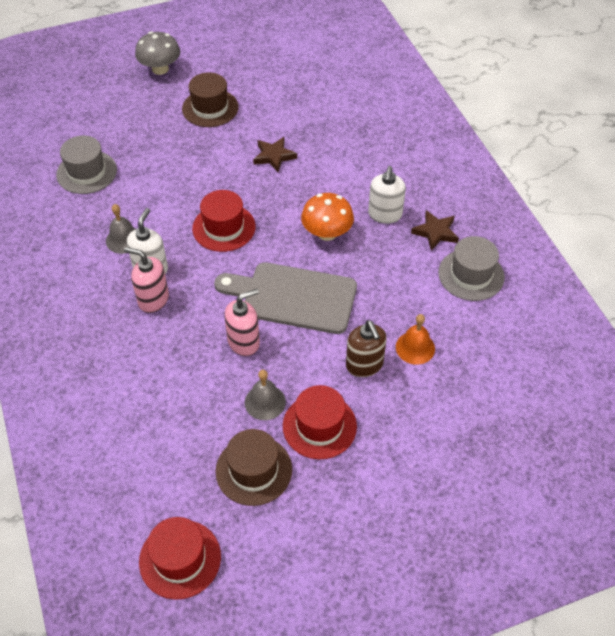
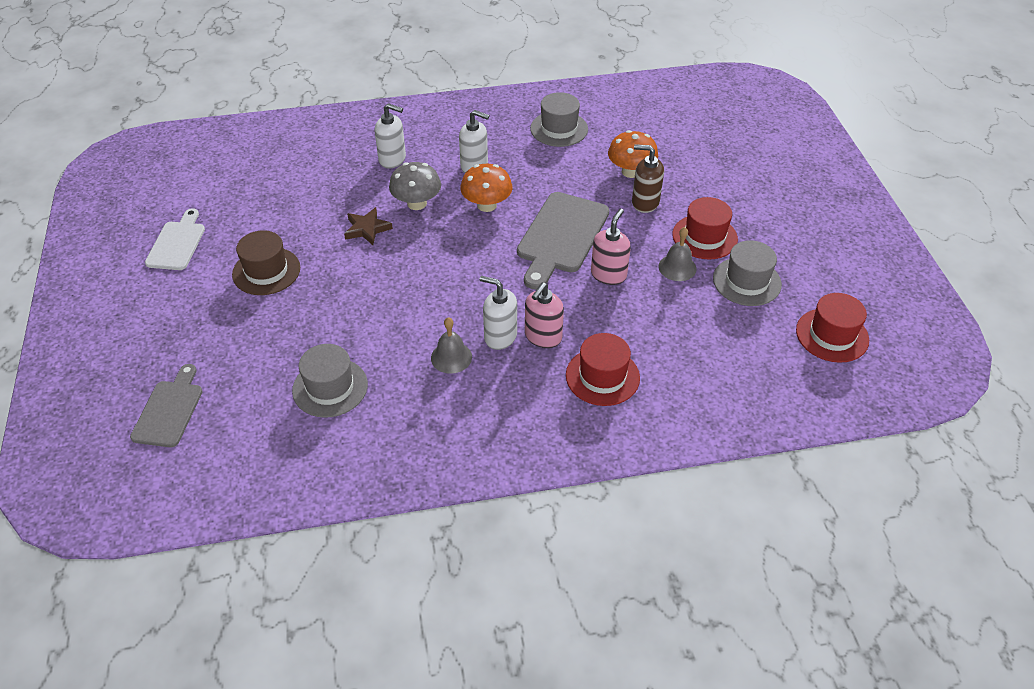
camera: 80 degrees left, 5 degrees down
(62, 94) = (169, 410): none -> grey cutting board
(160, 69) = (171, 310): grey mushroom -> grey mushroom (417, 203)
(224, 227) = (458, 276): red hat -> red hat (602, 376)
(233, 52) = (177, 243): none -> white cutting board
(244, 342) = (608, 274): pink soap dispenser -> pink soap dispenser turned 45 degrees clockwise
(254, 470) = (747, 281): brown hat -> grey hat
(364, 365) = (645, 202): brown soap dispenser -> brown soap dispenser turned 150 degrees counterclockwise
(376, 154) = (392, 159): none -> white soap dispenser
(415, 347) = (631, 172): orange bell -> orange mushroom
(435, 232) = (505, 140): brown star -> none

